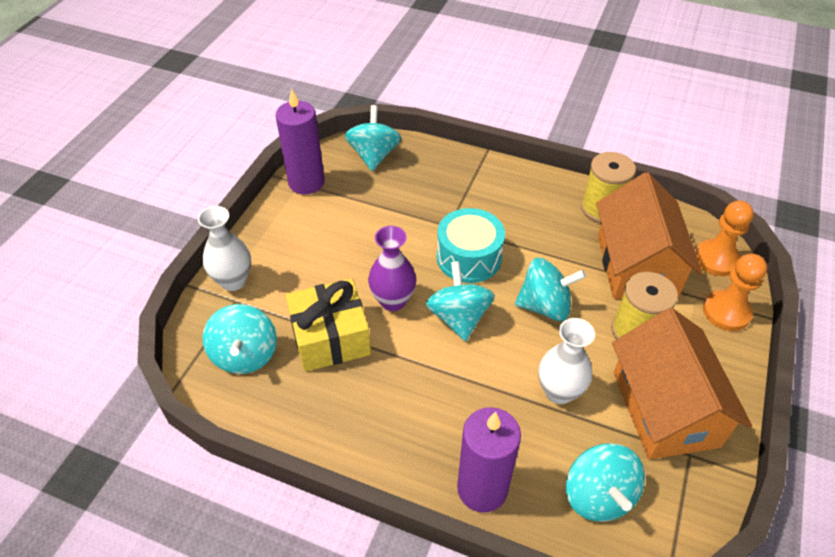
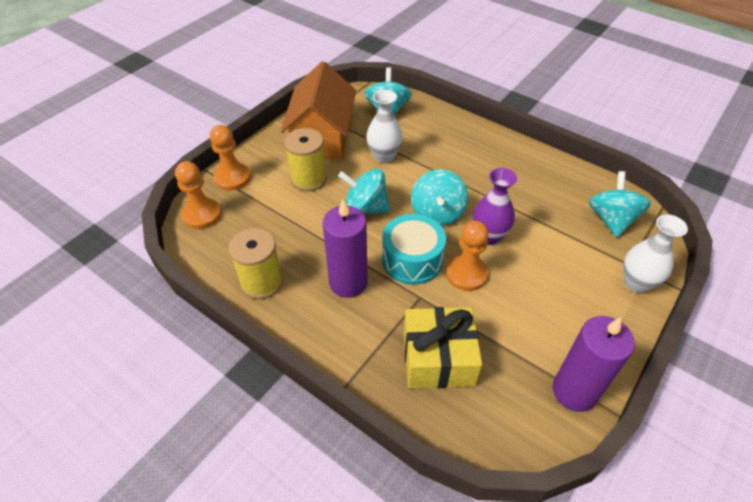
camera: 165 degrees left, 0 degrees up
(330, 337) = (543, 219): yellow gift -> yellow gift (438, 358)
(374, 155) = (486, 418): turquoise spinning top -> none
(410, 255) = (466, 274): none -> orange pawn
(482, 488) = (452, 124): purple candle -> purple candle (348, 282)
(636, 265) = (271, 223): orange house -> none

